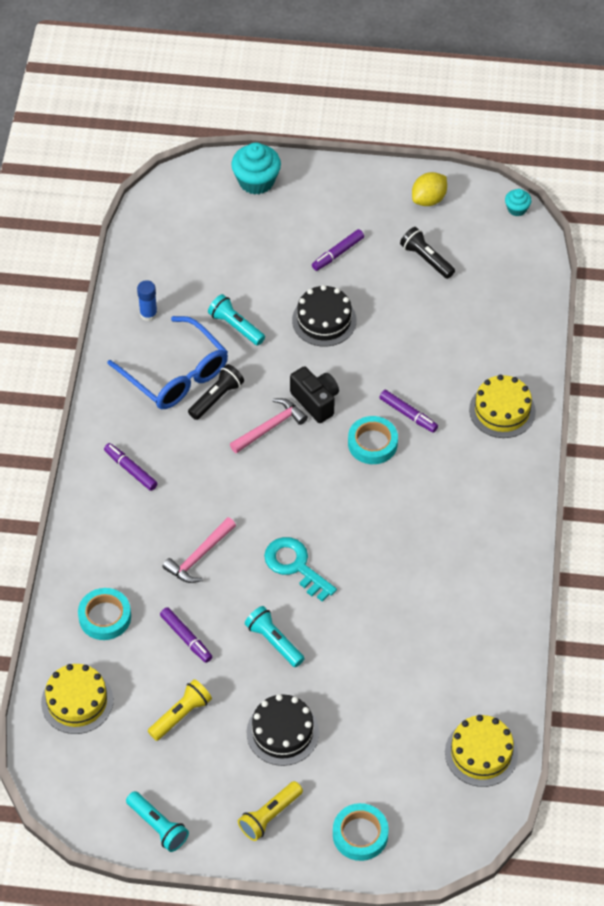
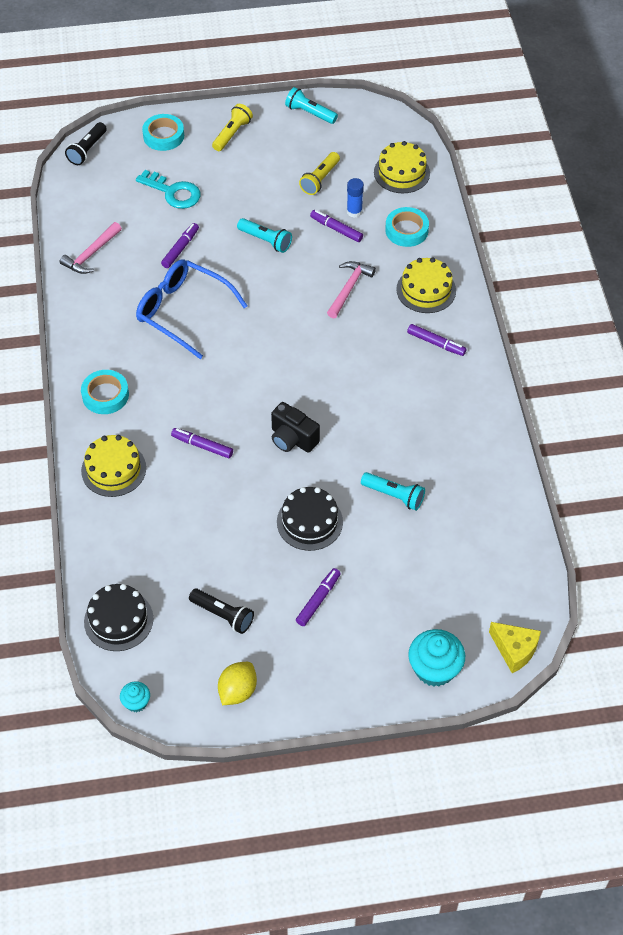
camera: 165 degrees right, 0 degrees up
(148, 314) = (484, 489): blue glue stick -> blue glue stick (354, 211)
(176, 374) = (432, 436): blue glasses -> blue glasses (183, 312)
(182, 180) = (515, 650): none -> yellow cheese
(216, 398) = (385, 422): black flashlight -> black flashlight (87, 150)
(270, 427) = (327, 406): pink hammer -> pink hammer (91, 254)
(282, 732) = (239, 184): black cake -> black cake (118, 620)
(295, 566) = (266, 298): turquoise key -> turquoise key (173, 192)
(372, 443) = (229, 412): turquoise tape -> turquoise tape (105, 395)
(377, 654) = (180, 249): none -> purple marker
(481, 753) = (84, 200): yellow cake -> yellow cake (426, 290)

